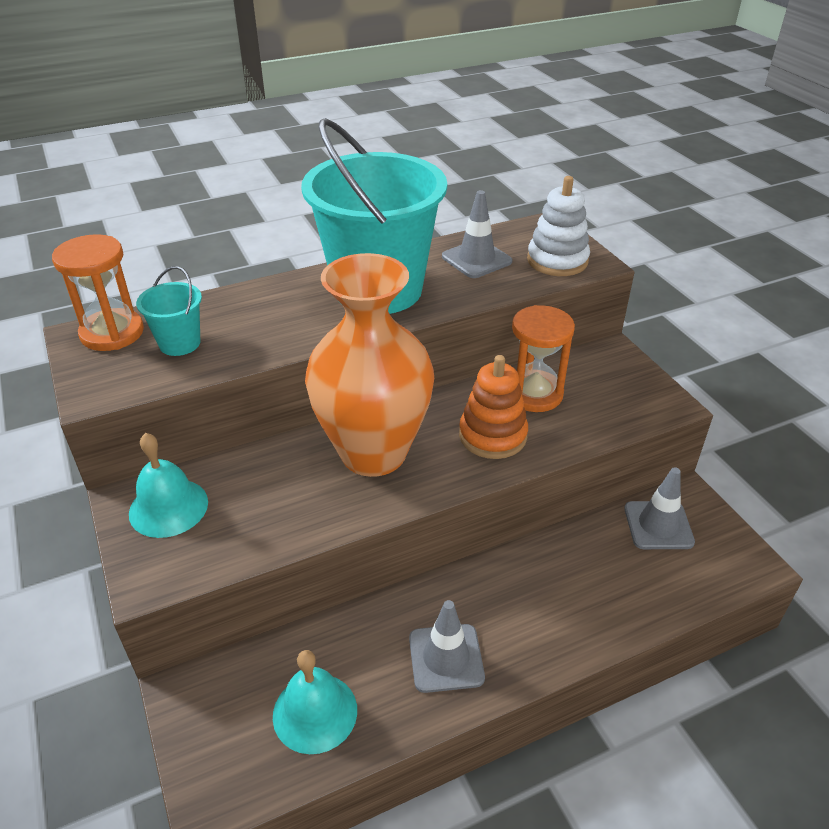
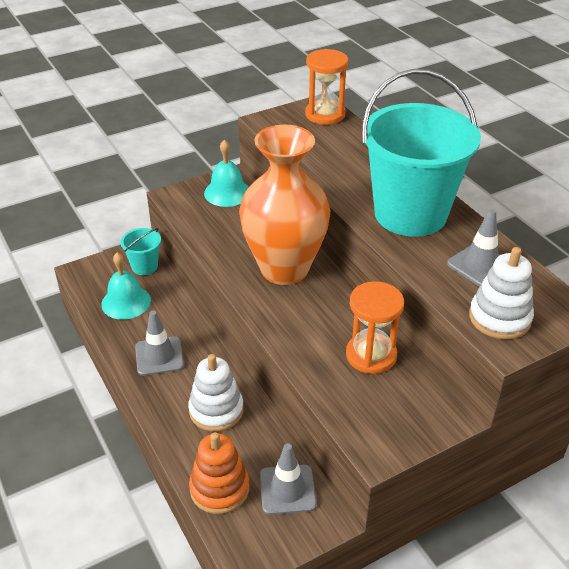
camera: 85 degrees right, 0 degrees up
(180, 343) = (319, 139): turquoise bucket -> turquoise bucket (144, 266)
(492, 435) = (312, 330): orange stacking toy -> orange stacking toy (219, 488)
(548, 589) = (216, 410): none -> white stacking toy

